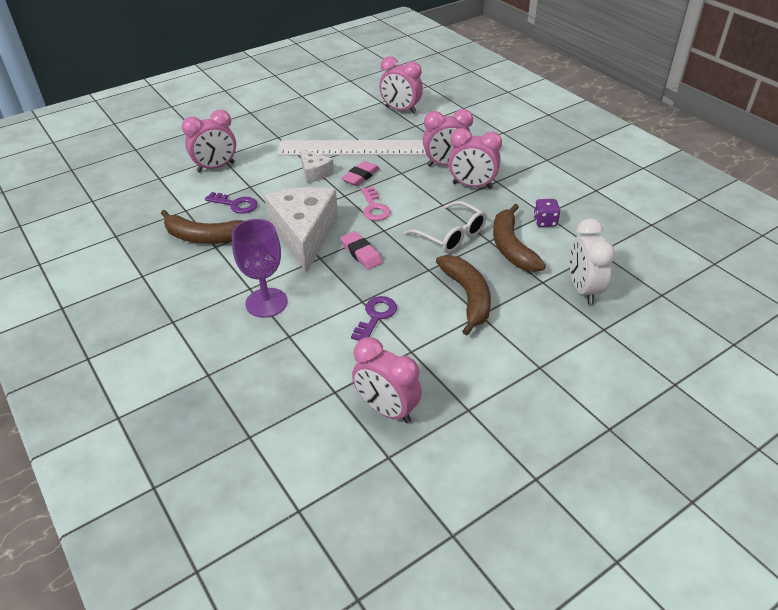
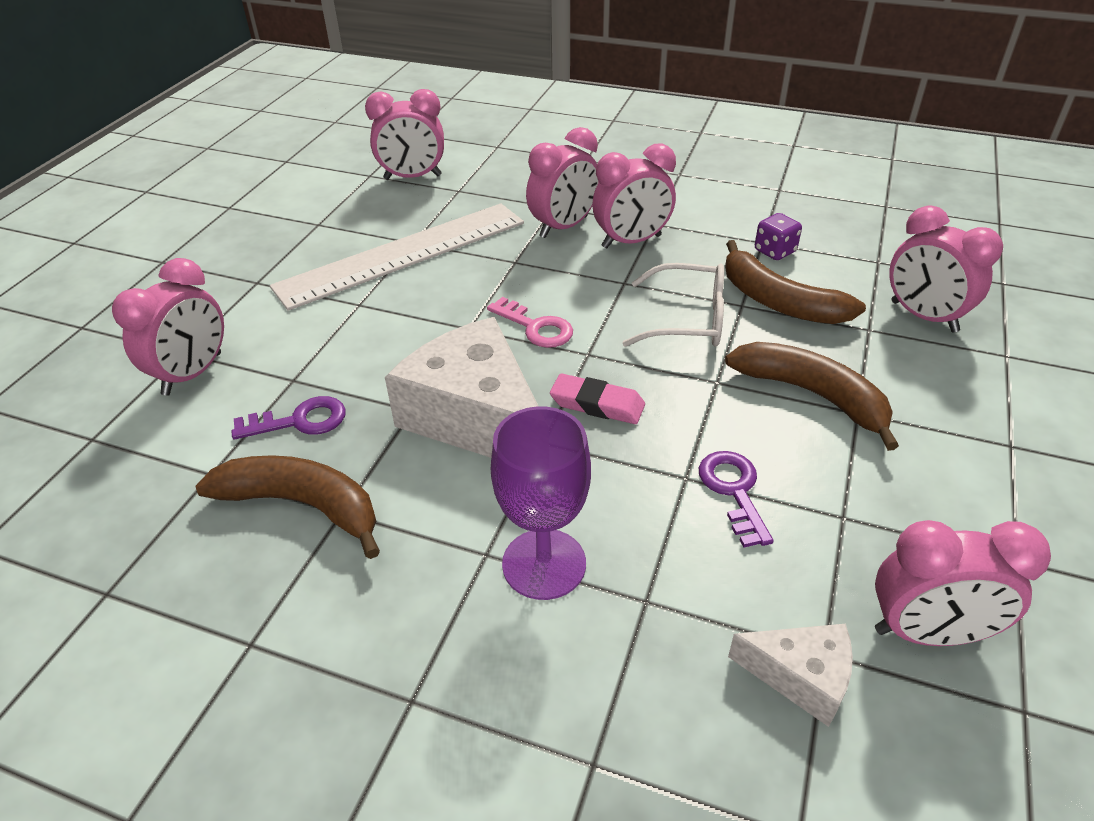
camera: 35 degrees left, 0 degrees up
(205, 237) = (303, 505): brown banana -> brown banana turned 135 degrees counterclockwise
(314, 172) = (382, 313): white cheese -> white cheese (800, 676)
(360, 176) = (462, 290): pink eraser -> none
(583, 289) = (923, 317): white clock -> pink clock

